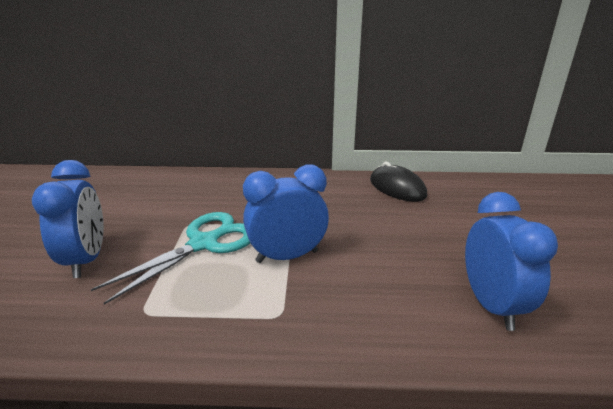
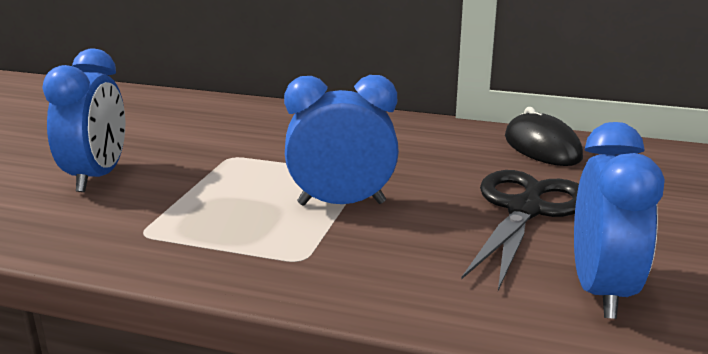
camera: 15 degrees right, 5 degrees down
(203, 244) = (241, 178): turquoise scissors -> none
(411, 242) = (525, 210): none -> black scissors

